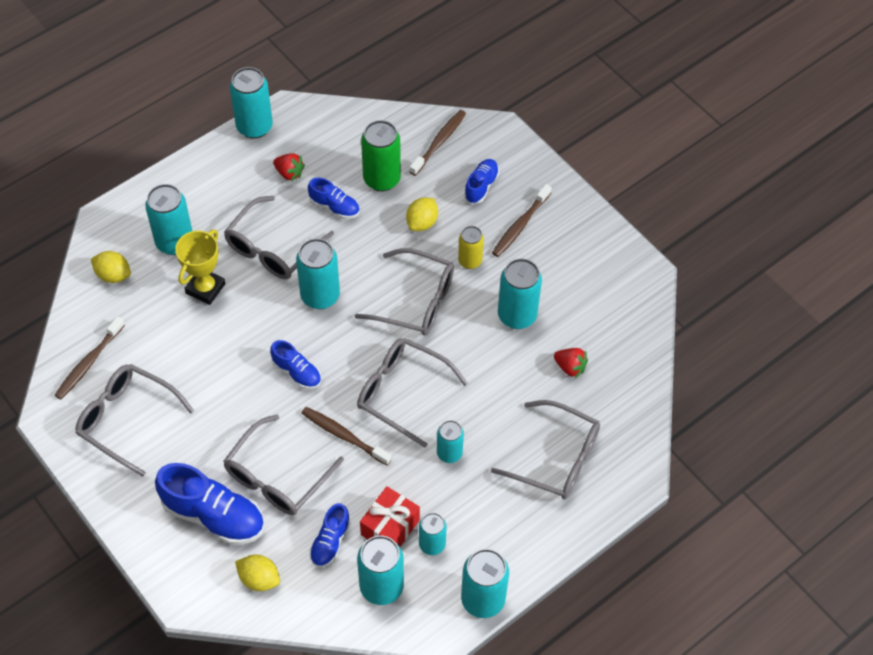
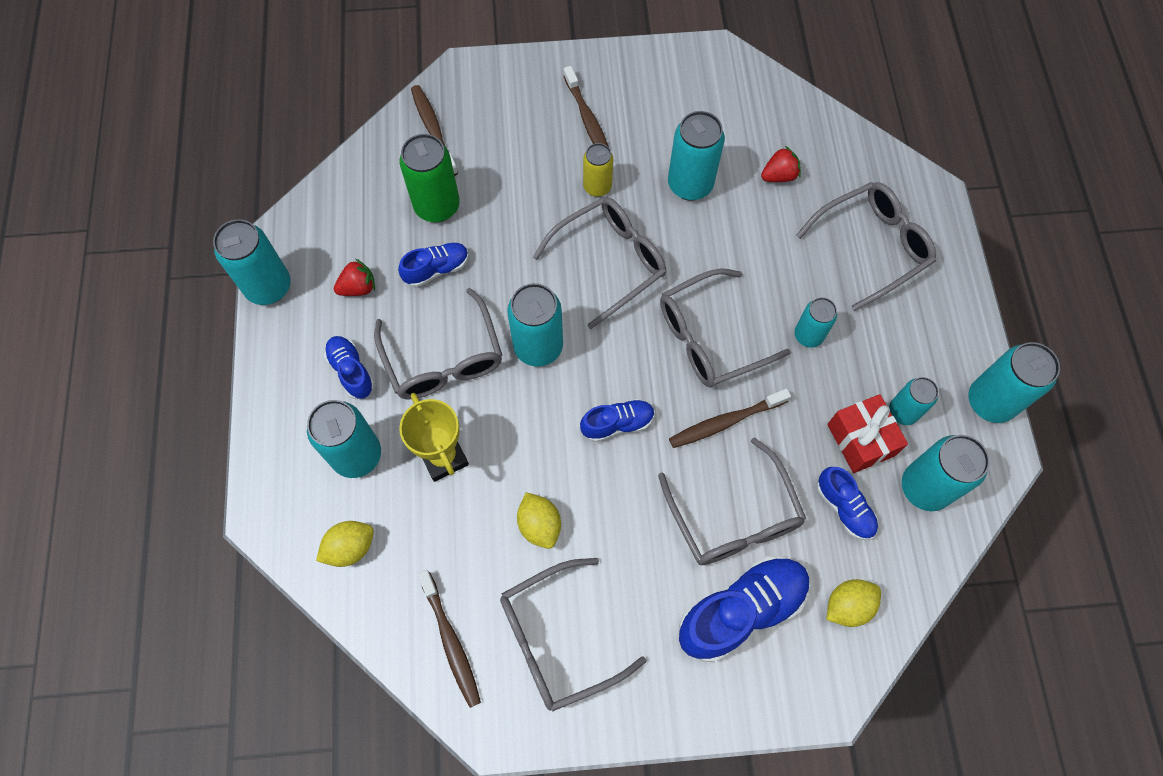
camera: 55 degrees left, 10 degrees up
(422, 223) = (519, 201): yellow lemon -> yellow lemon (539, 525)
(481, 186) = (516, 125): blue shoe -> blue shoe (351, 371)

